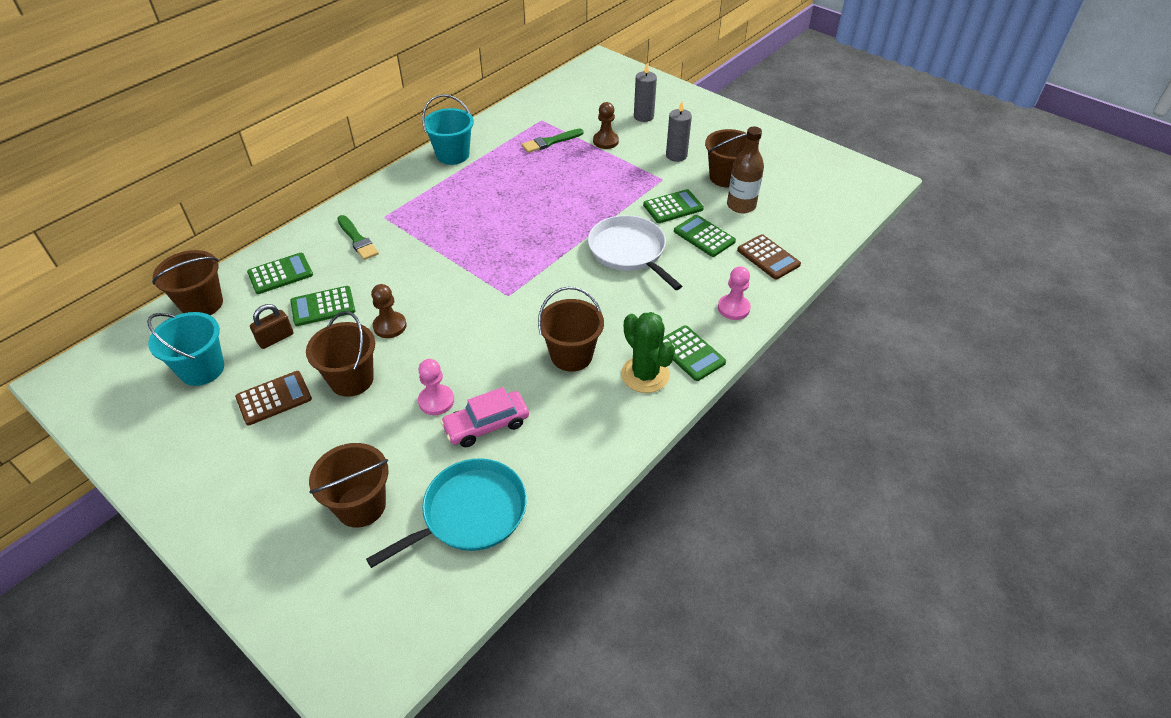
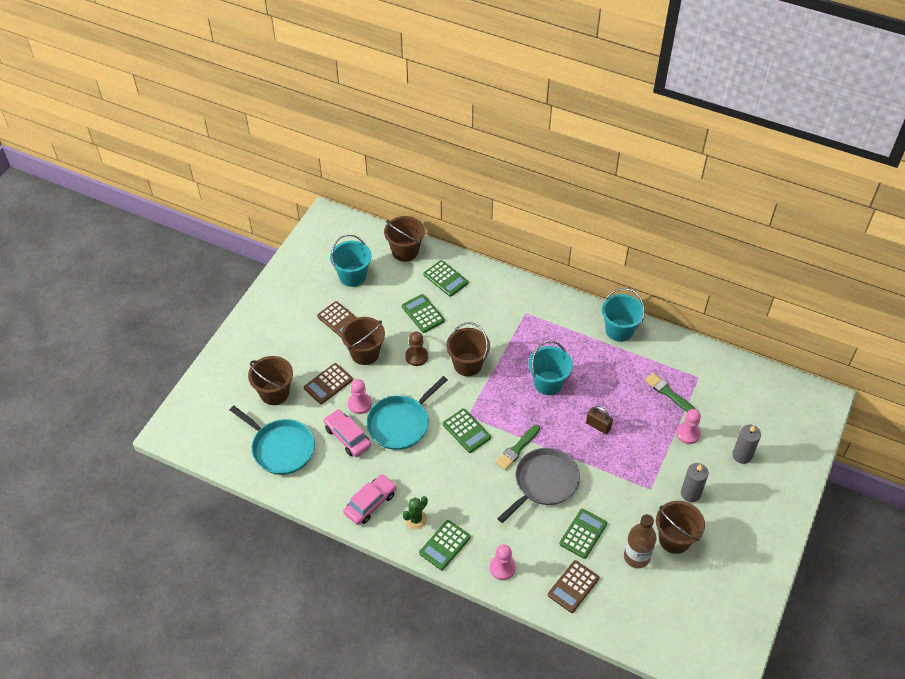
camera: 75 degrees right, 5 degrees up
(275, 338) = (387, 301): brown padlock -> brown padlock (598, 426)
(357, 240) = (495, 307): green brush -> green brush (517, 449)
(381, 432) = (328, 384): none -> brown calculator
(490, 362) = (401, 423): none -> turquoise pan
(494, 220) = (548, 383): none -> turquoise bucket
(571, 355) = (421, 470): brown bucket -> brown bucket (467, 364)
(605, 141) = (688, 433): brown pawn -> pink pawn
(606, 418) = (370, 503): none -> pink car
(629, 251) = (544, 482): white pan -> grey pan
(645, 375) = (415, 519): green cactus -> green cactus, size x0.63
(673, 207) = (613, 504): green calculator -> green calculator (466, 431)

